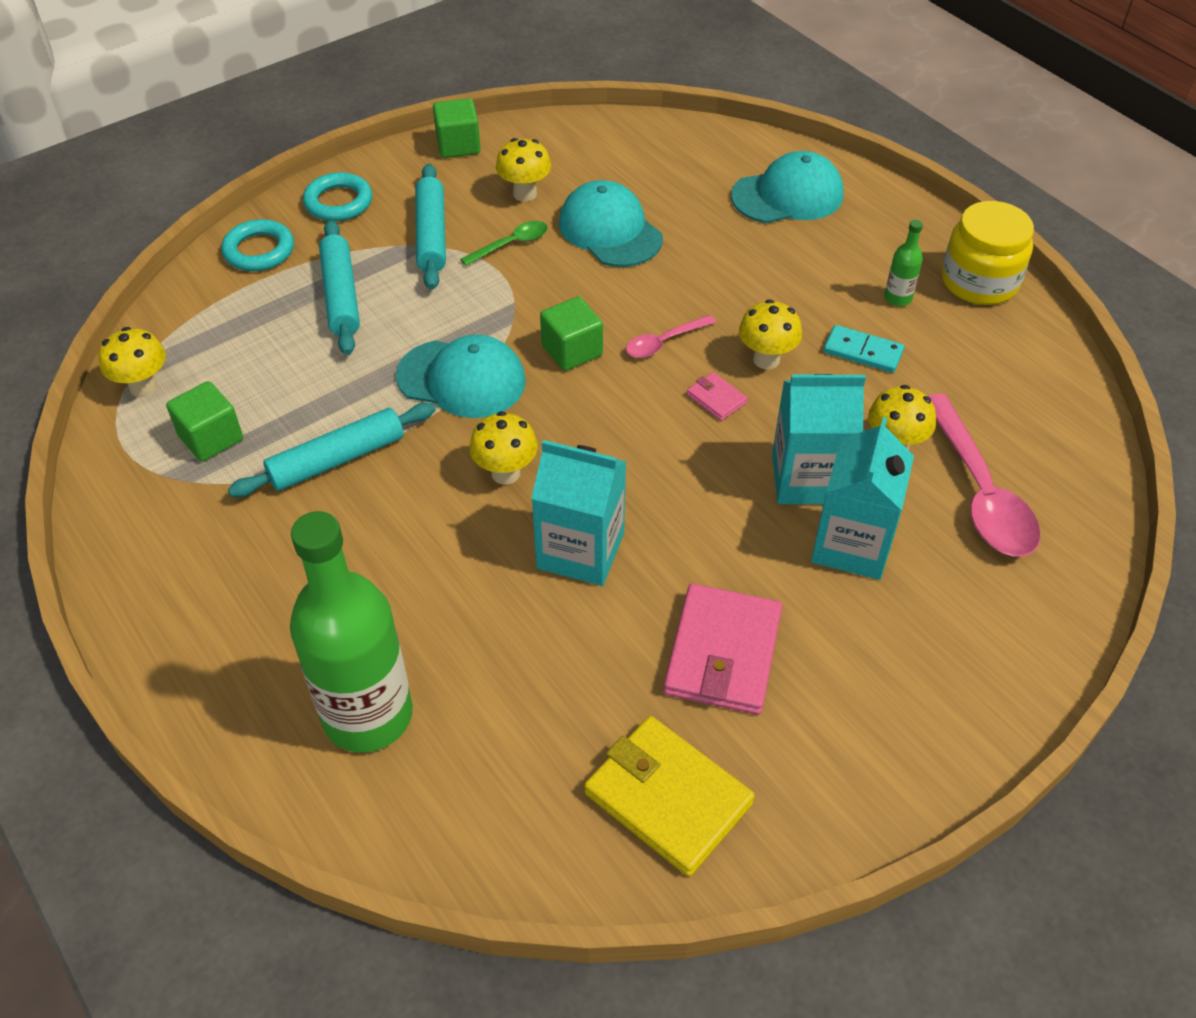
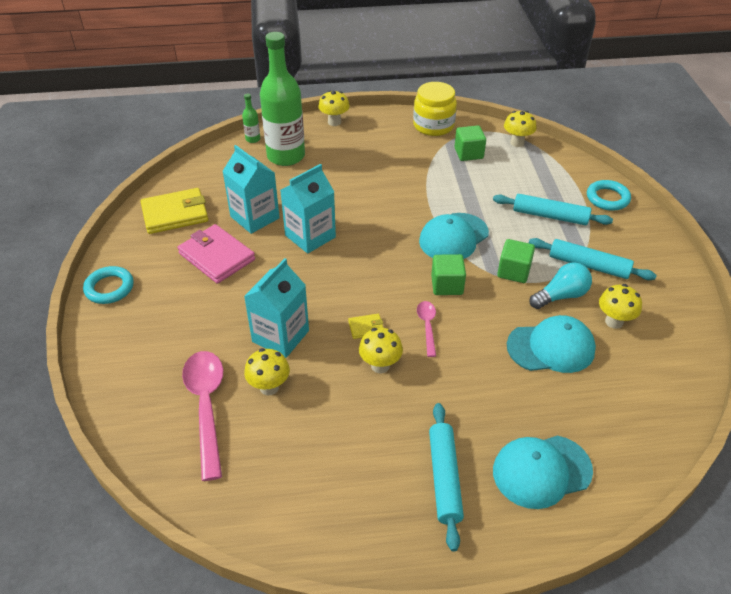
camera: 120 degrees right, 5 degrees down
(337, 460) = (427, 183): turquoise rolling pin -> turquoise rolling pin (444, 478)
(338, 202) = (642, 238): turquoise ring -> turquoise ring (109, 288)
(458, 145) = (688, 309): green cube -> green cube (513, 271)
(505, 473) = (376, 230): yellow mushroom -> yellow mushroom (334, 122)
(511, 244) = (561, 296): green spoon -> turquoise light bulb
(716, 398) = (366, 328): pink wallet -> yellow wallet
(788, 195) = (541, 471): turquoise cap -> turquoise cap turned 60 degrees clockwise
(852, 545) = (226, 330): turquoise carton -> turquoise carton (255, 217)
(863, 352) = (352, 418): turquoise domino -> none
(898, 298) = (386, 471): green bottle -> green bottle (253, 139)
(979, 282) = (369, 538): yellow jar -> yellow jar (433, 126)
(979, 492) = (206, 406): pink spoon -> pink spoon turned 60 degrees clockwise

